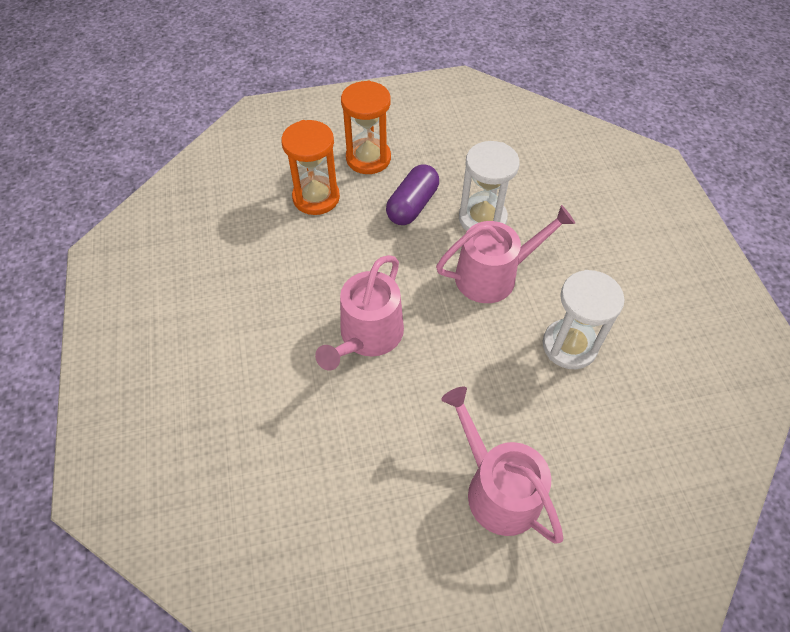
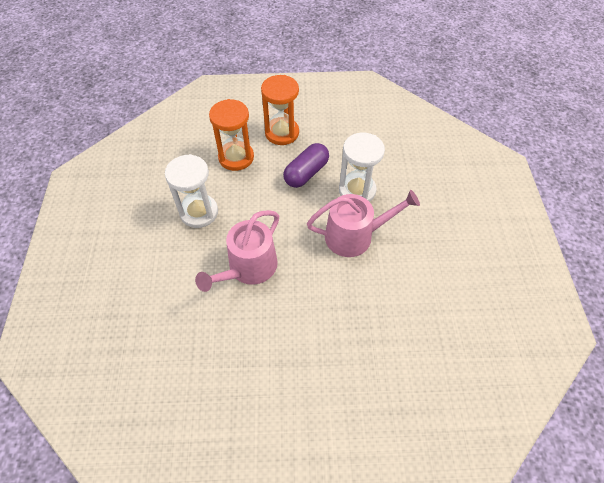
camera: 10 degrees right, 0 degrees up
(497, 489) = (317, 402): pink watering can -> none
(569, 346) = (401, 300): white hourglass -> white hourglass (199, 212)

